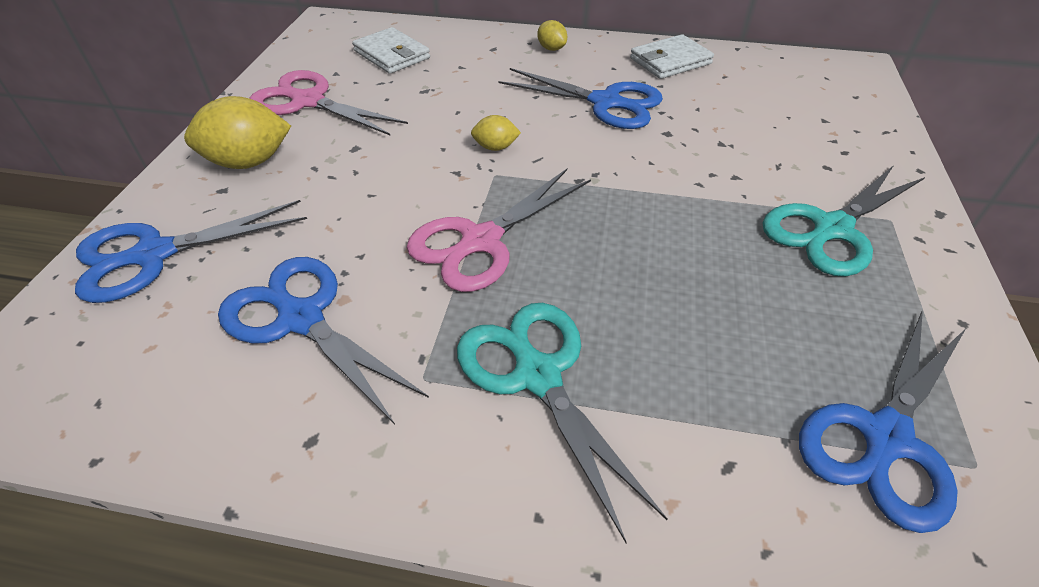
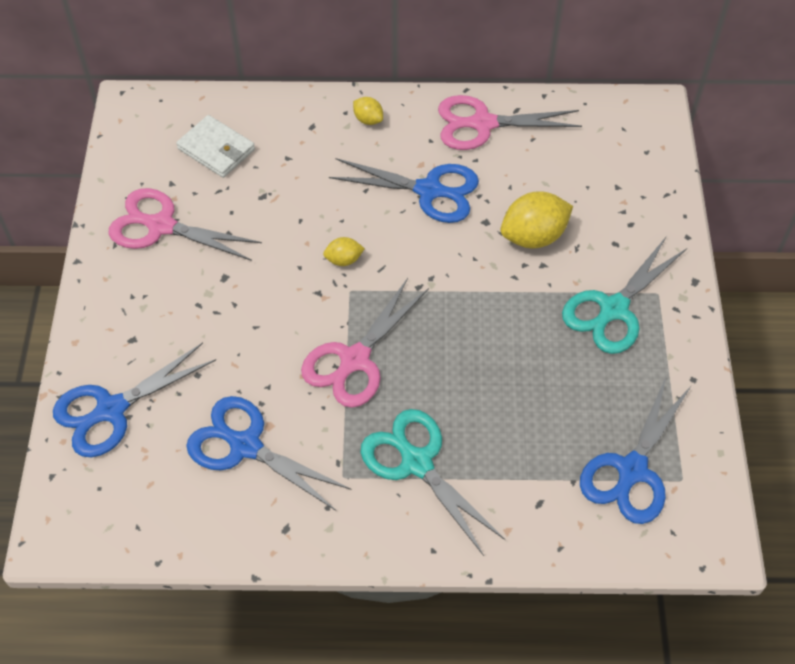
camera: 10 degrees left, 10 degrees up
(249, 162) = (140, 307): yellow lemon -> yellow lemon (533, 236)
(670, 61) = (482, 124): white wallet -> pink scissors

